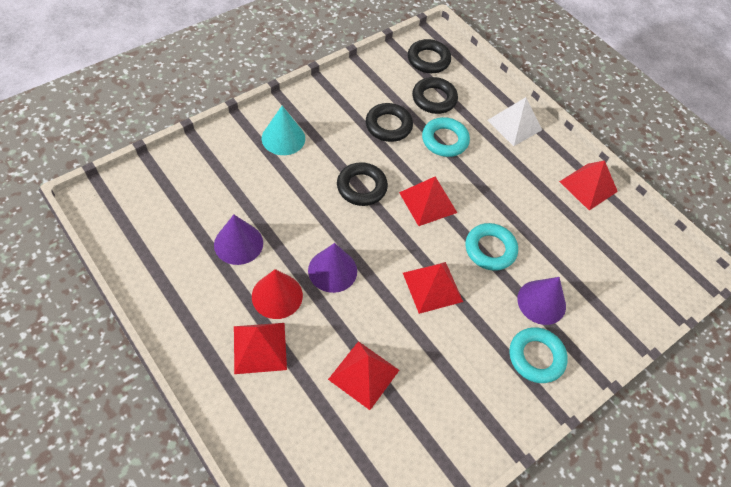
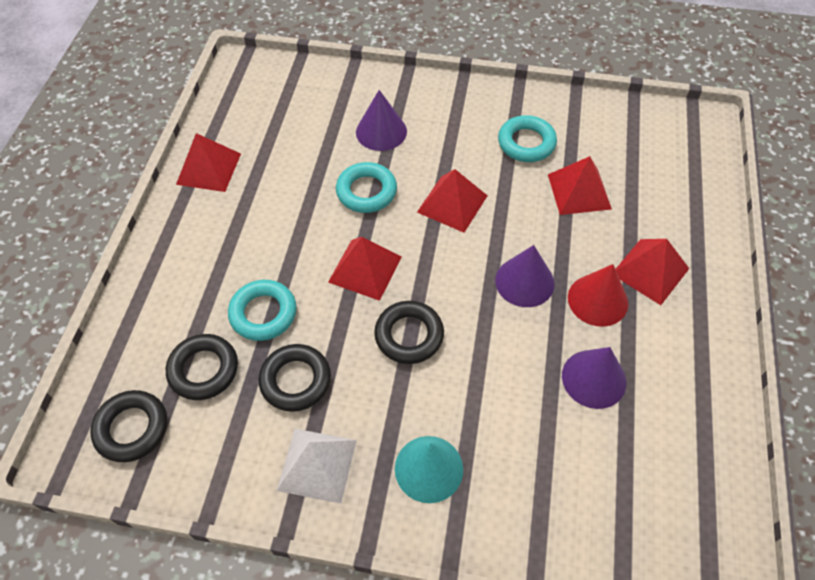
camera: 125 degrees left, 0 degrees up
(514, 125) = (174, 270): white pyramid -> white pyramid (317, 464)
(536, 357) = (435, 109): turquoise ring -> turquoise ring (526, 143)

